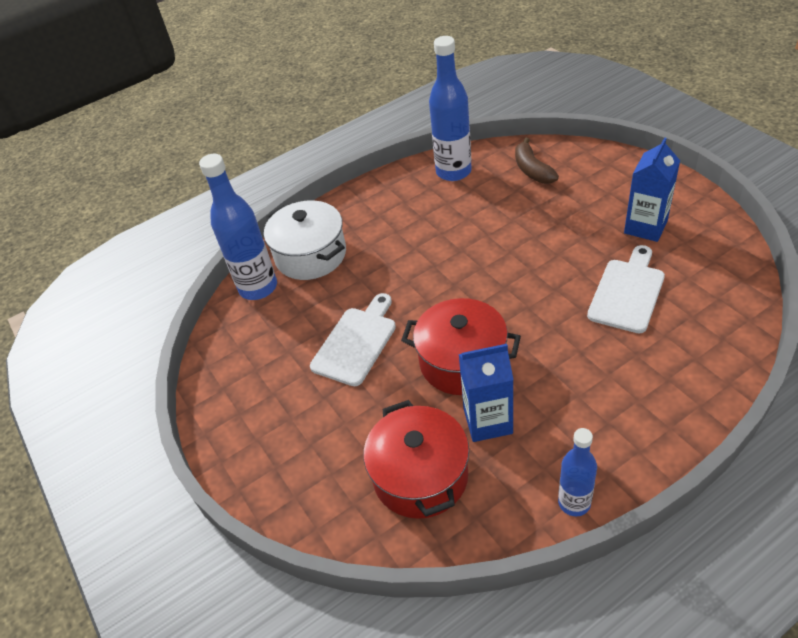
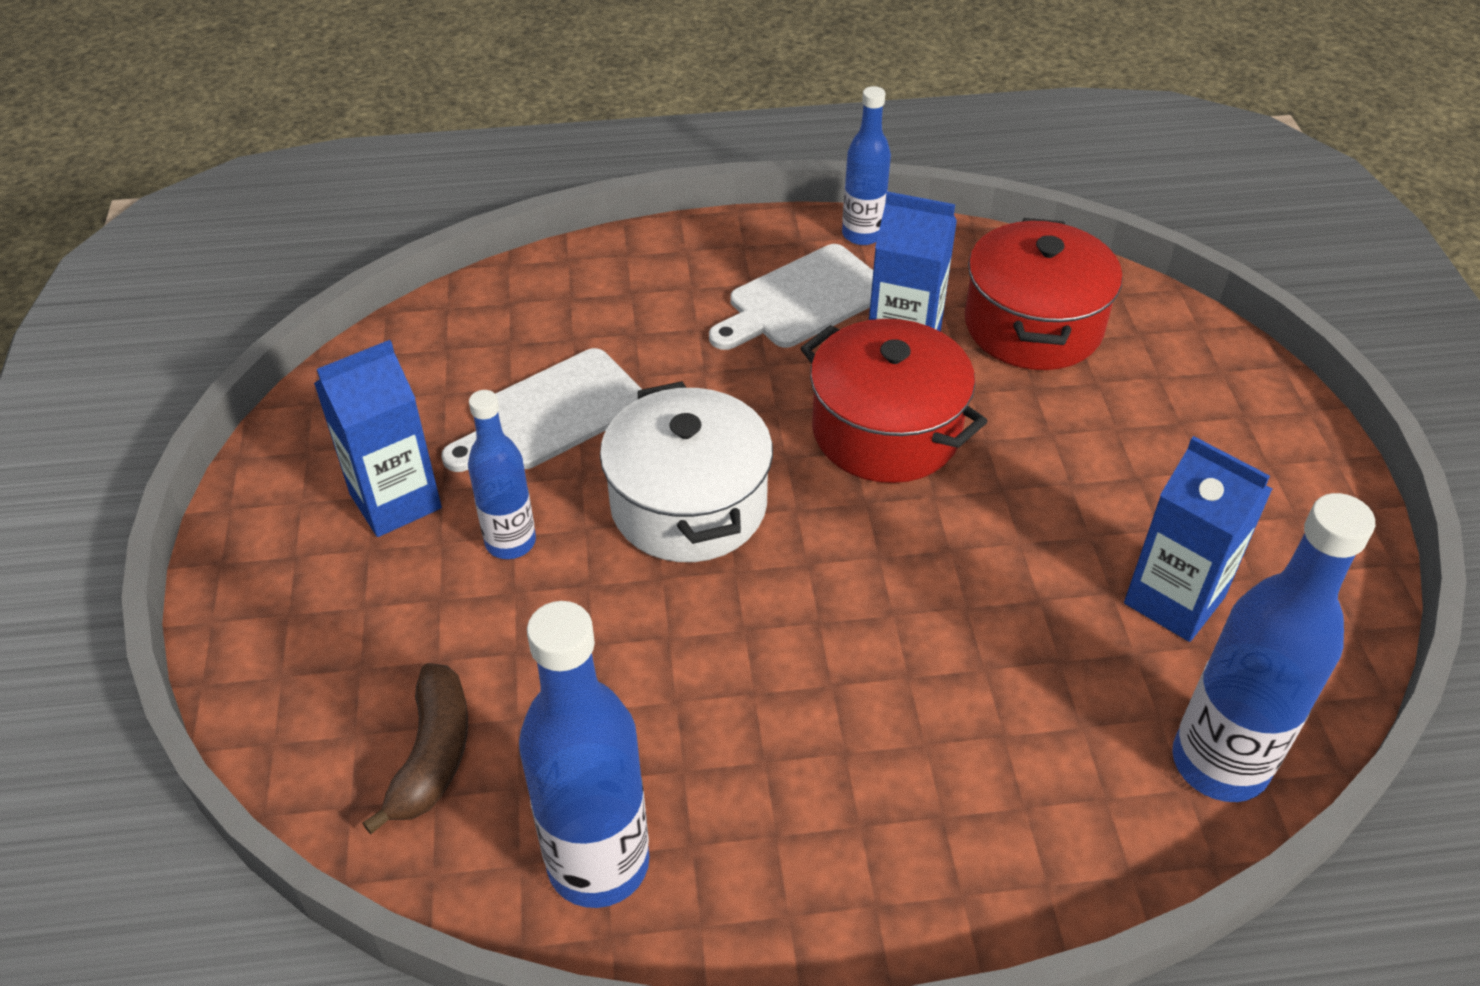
camera: 160 degrees left, 0 degrees up
(290, 342) = (1174, 600): none -> blue carton
(311, 255) = (1070, 791): white pot -> white pot (688, 505)
(356, 343) = (1046, 540): white cutting board -> white cutting board (803, 300)
(581, 235) = (510, 542): none -> blue bottle

